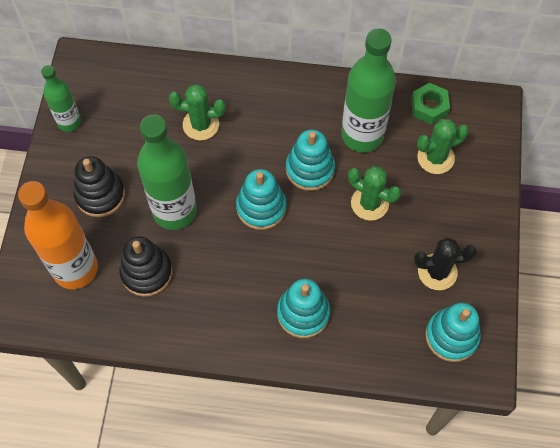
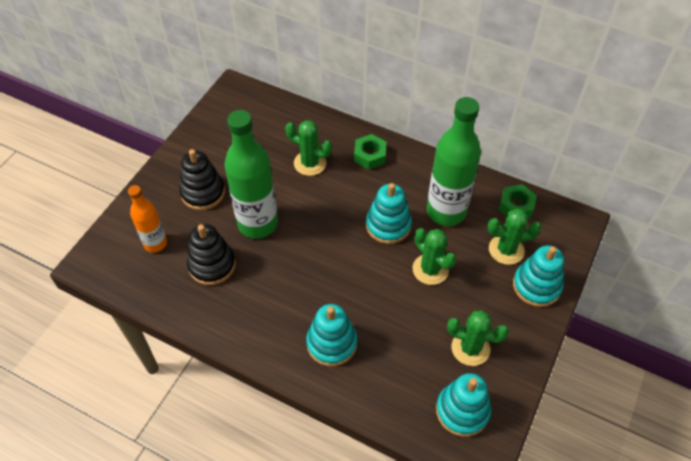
camera: 20 degrees right, 10 degrees down
(69, 122) = (205, 131): green bottle -> none
(75, 269) = (155, 243): orange bottle -> orange bottle, size x0.57
(260, 96) = (370, 155): none -> green nut
(261, 207) = (332, 243): turquoise stacking toy -> turquoise stacking toy (536, 286)
(437, 272) = (470, 348): black cactus -> green cactus

